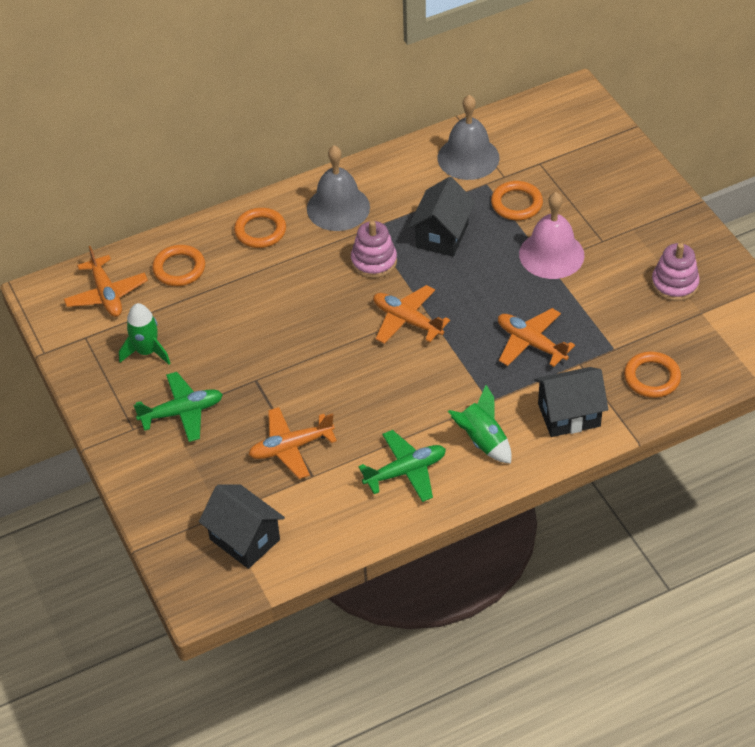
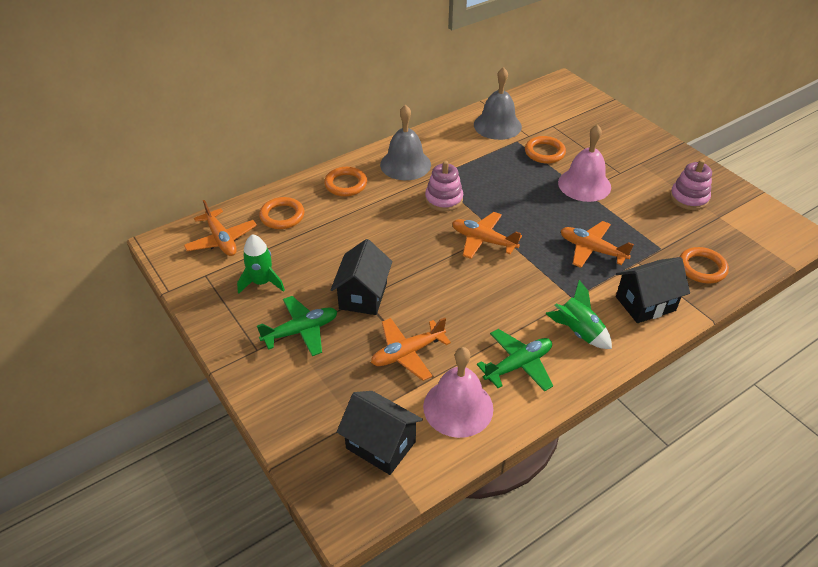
camera: 10 degrees left, 5 degrees down
(331, 509) = (458, 407): none -> pink bell
(442, 235) = (493, 177): black house -> black house (363, 296)

